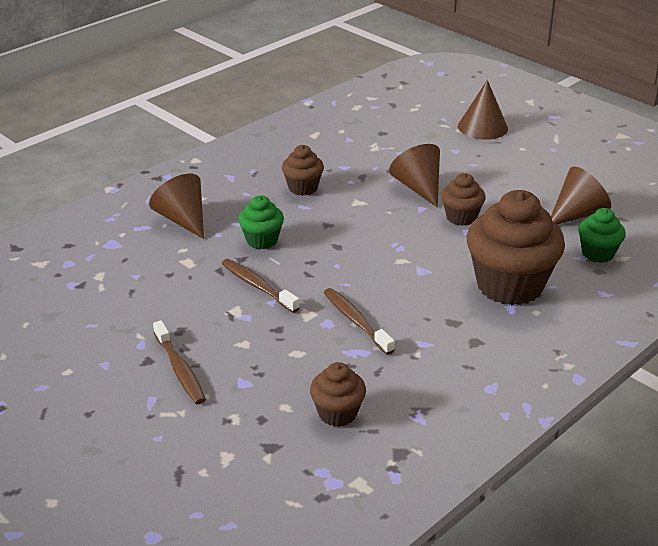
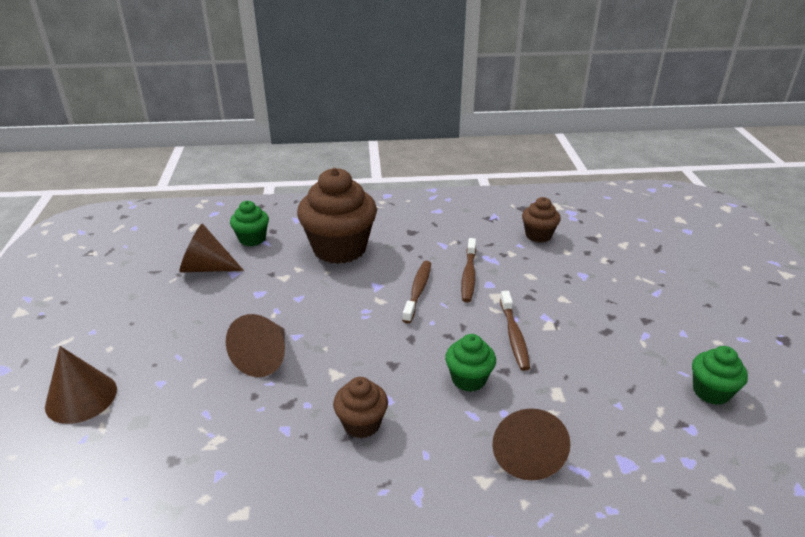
camera: 140 degrees left, 0 degrees up
(62, 319) = (711, 391): none -> green cupcake
(180, 370) = (624, 302): brown toothbrush -> brown toothbrush (418, 291)
(461, 217) = (283, 310): brown cupcake -> none

